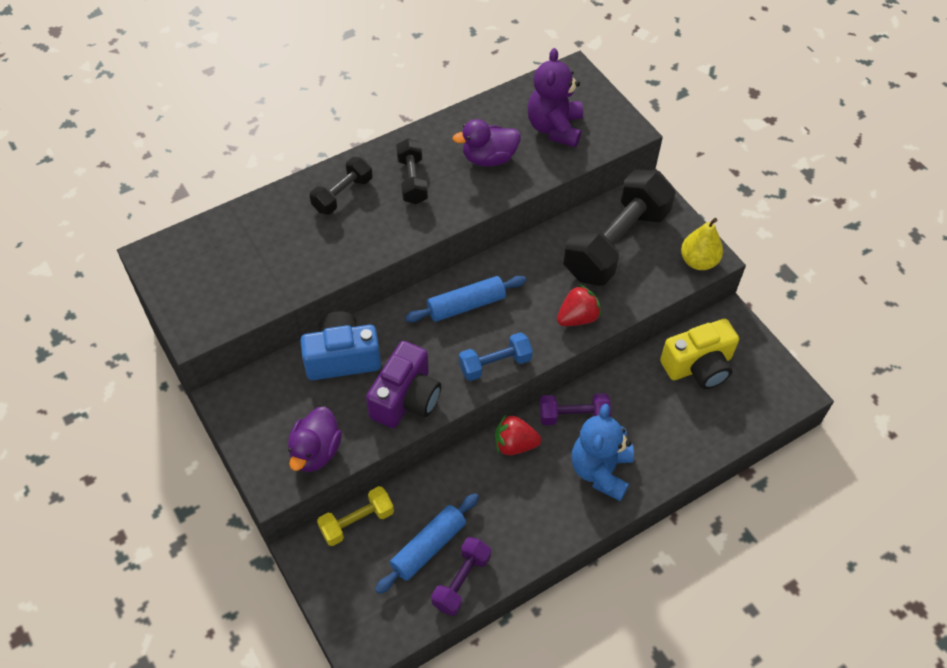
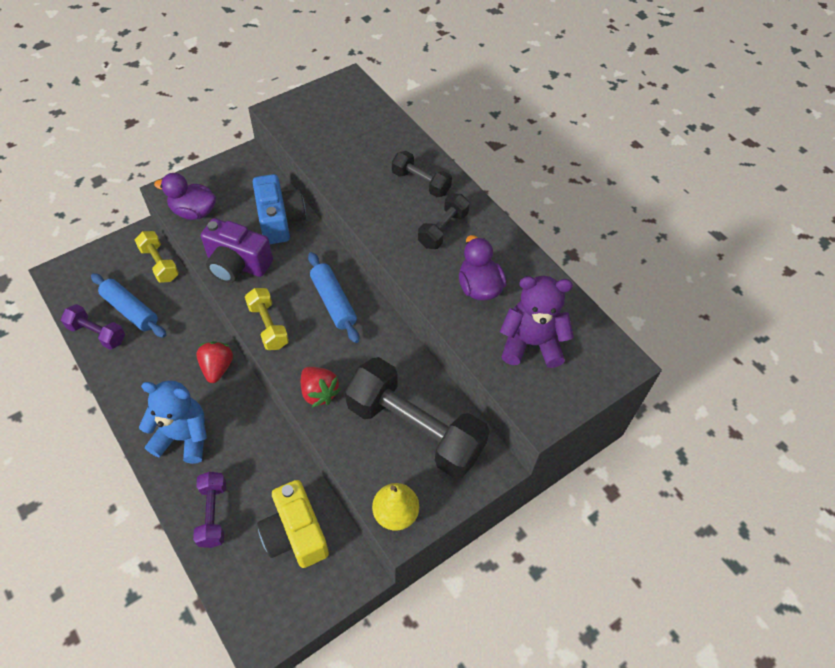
camera: 85 degrees right, 0 degrees up
(412, 180) = (443, 229): black dumbbell -> black dumbbell turned 45 degrees counterclockwise
(495, 364) = (268, 326): blue dumbbell -> yellow dumbbell
(573, 416) = (243, 415): purple dumbbell -> purple dumbbell (213, 514)

